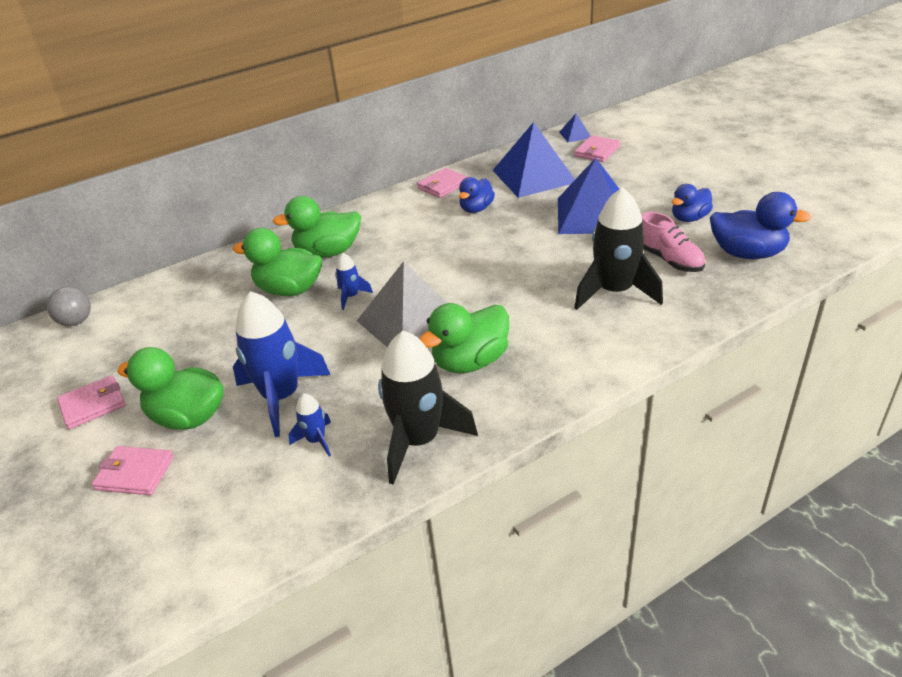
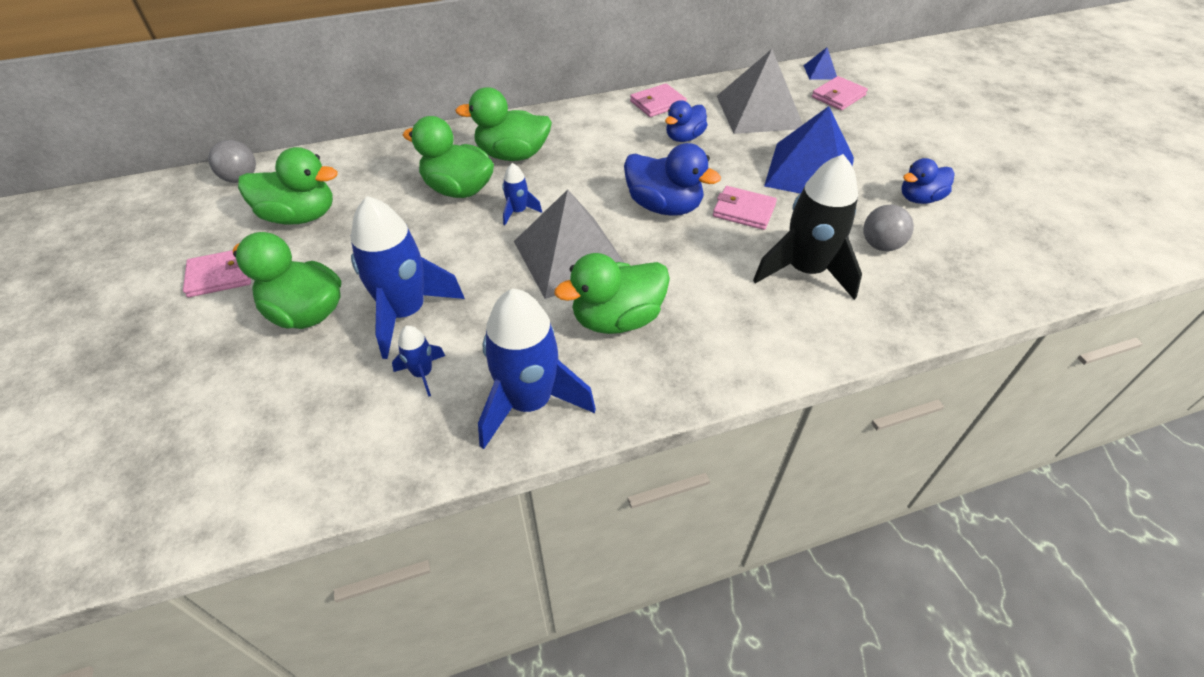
camera: 10 degrees right, 10 degrees up
(135, 473) = (230, 365): pink wallet -> pink wallet (744, 211)
(148, 341) = (300, 216): none -> green duck
(419, 440) = (529, 402): black rocket -> blue rocket
(534, 176) = (759, 112): blue pyramid -> grey pyramid
(669, 260) = (880, 245): pink shoe -> grey ball
(747, 253) = (975, 257): blue duck -> blue duck (664, 206)

